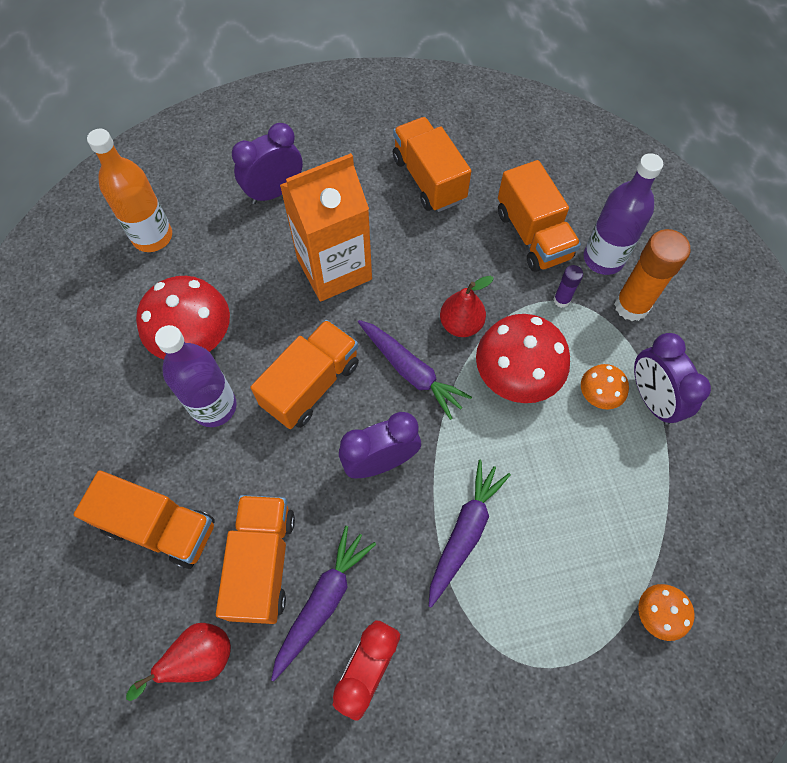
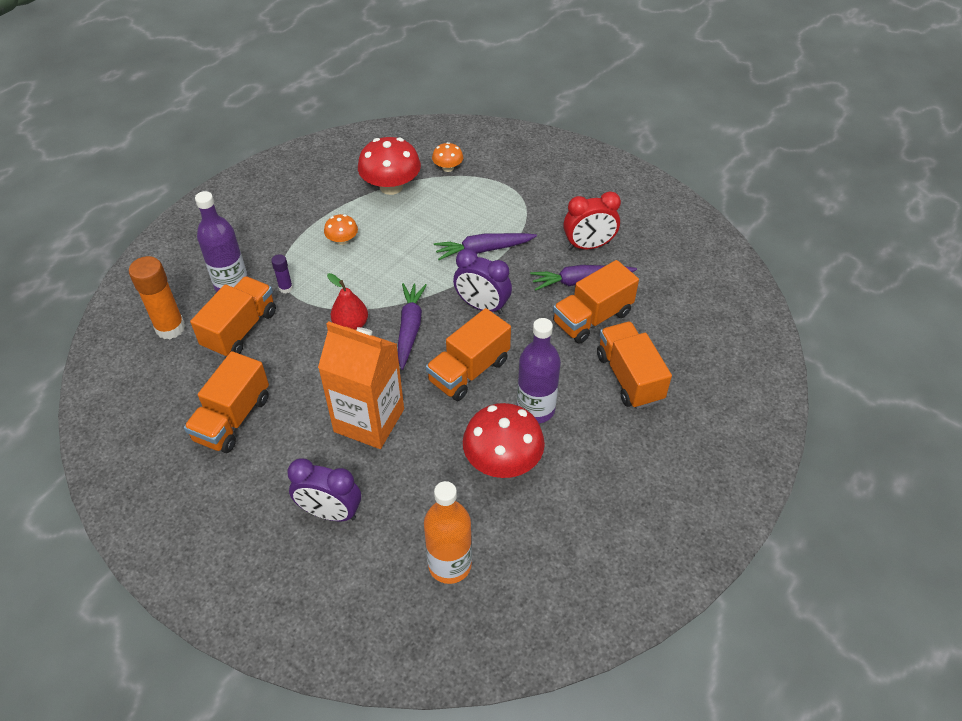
camera: 130 degrees left, 15 degrees down
(199, 658) = (662, 309): red pear -> none
(311, 384) = (469, 371): orange truck -> orange truck turned 45 degrees counterclockwise
(516, 375) = (364, 280): red mushroom -> red mushroom (391, 186)
(631, 306) = (261, 255): orange glue stick -> orange glue stick (170, 328)
(651, 399) = (324, 219): purple clock -> none

